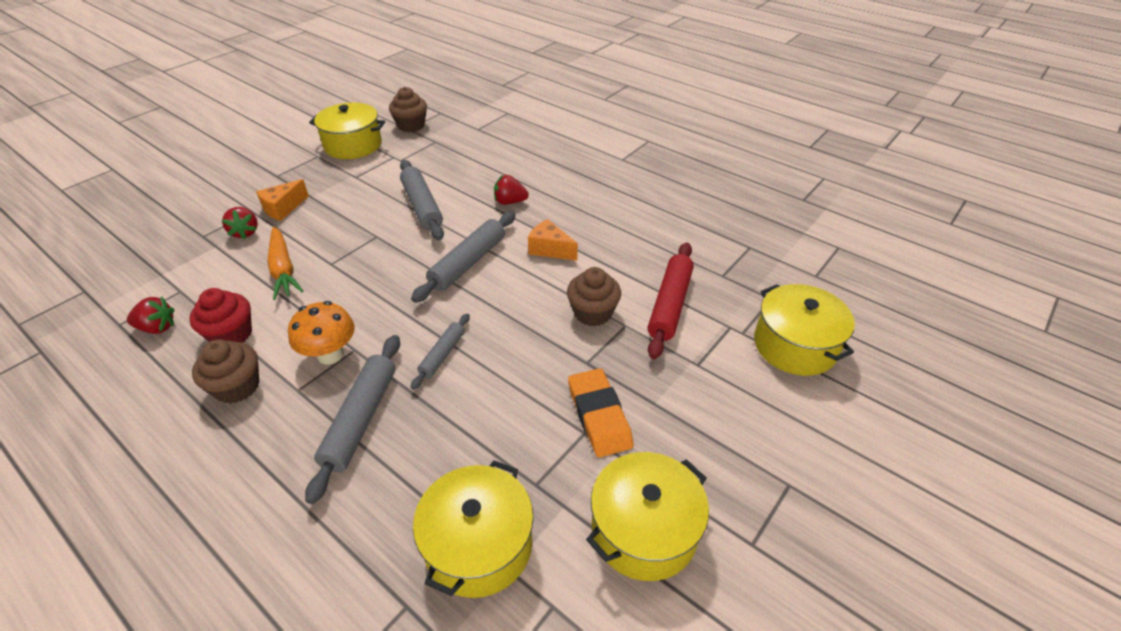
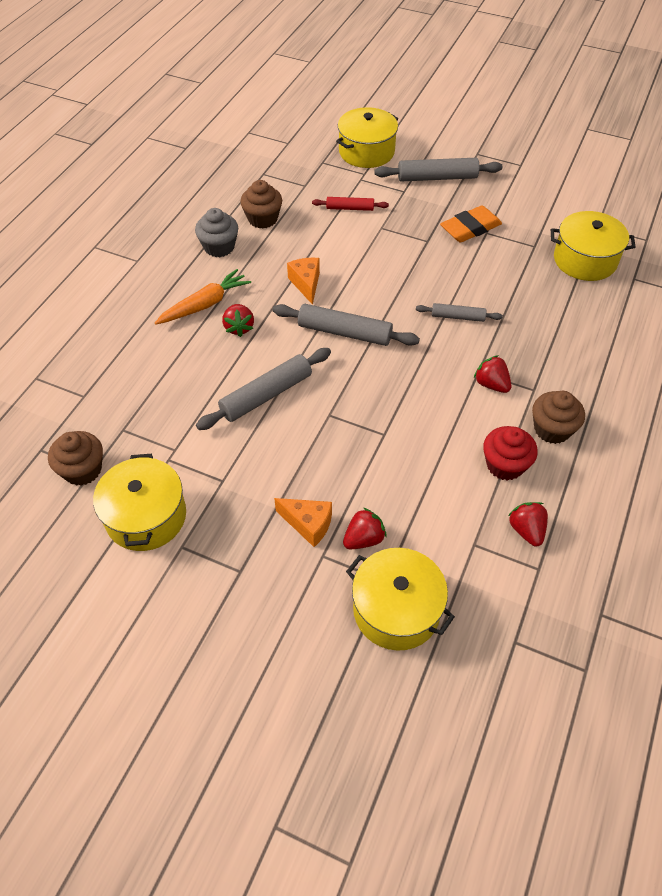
camera: 105 degrees left, 10 degrees up
(283, 269) = (408, 469): orange carrot -> orange carrot (205, 304)
(330, 354) = (491, 384): orange mushroom -> red strawberry
(361, 419) = (537, 341): grey rolling pin -> grey rolling pin (437, 177)
(550, 249) = (306, 284): orange cheese -> orange cheese turned 150 degrees clockwise
(593, 313) = (376, 246): brown cupcake -> brown cupcake (262, 219)
(626, 203) = (219, 247): none -> grey cupcake
(644, 530) = (536, 201): yellow pot -> yellow pot (396, 610)
(670, 305) = (350, 208): red rolling pin -> red rolling pin, size x0.58

